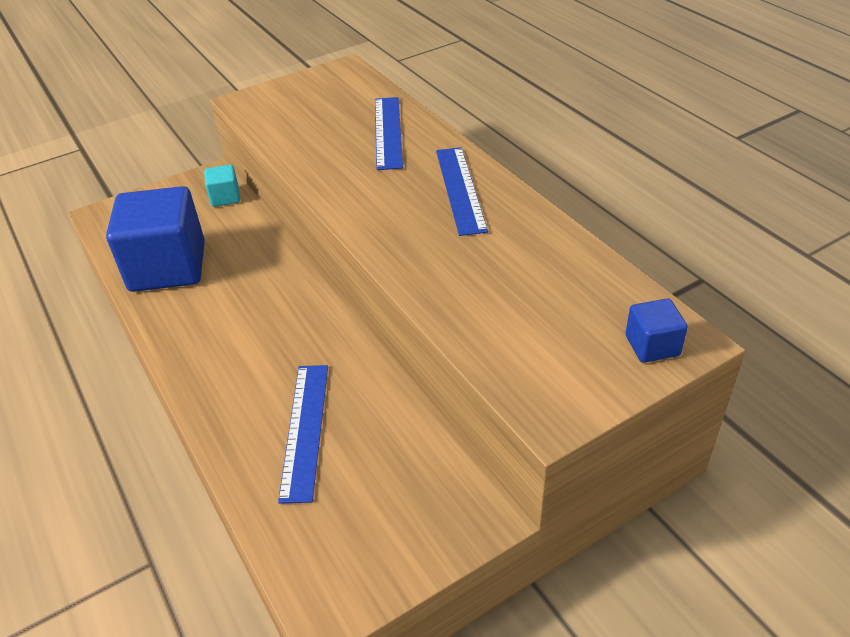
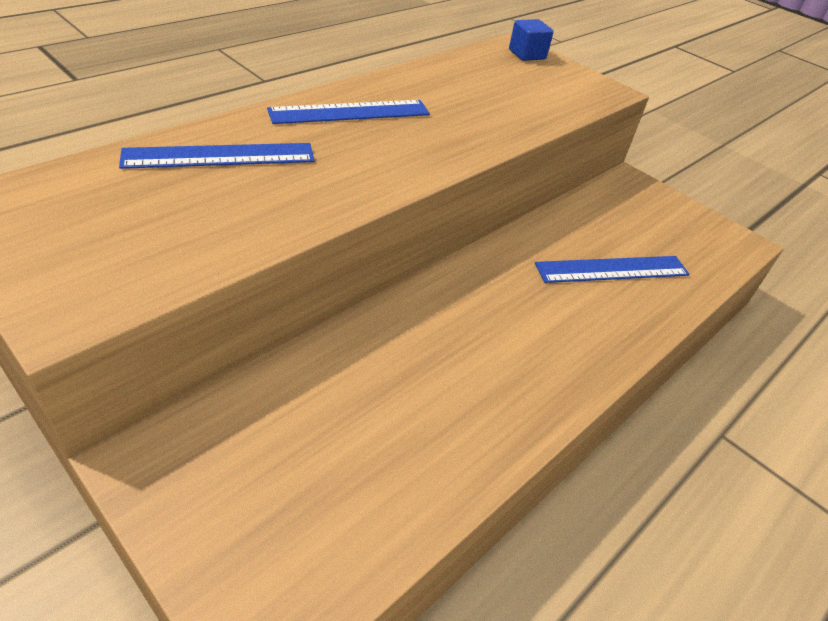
camera: 110 degrees left, 0 degrees up
(168, 267) = (412, 451): blue cube -> none
(225, 197) = (219, 420): turquoise cube -> none

